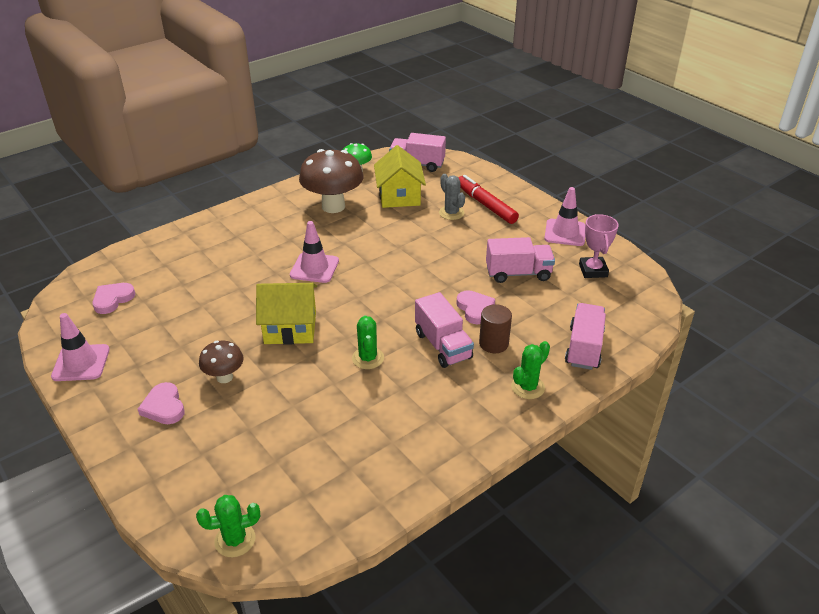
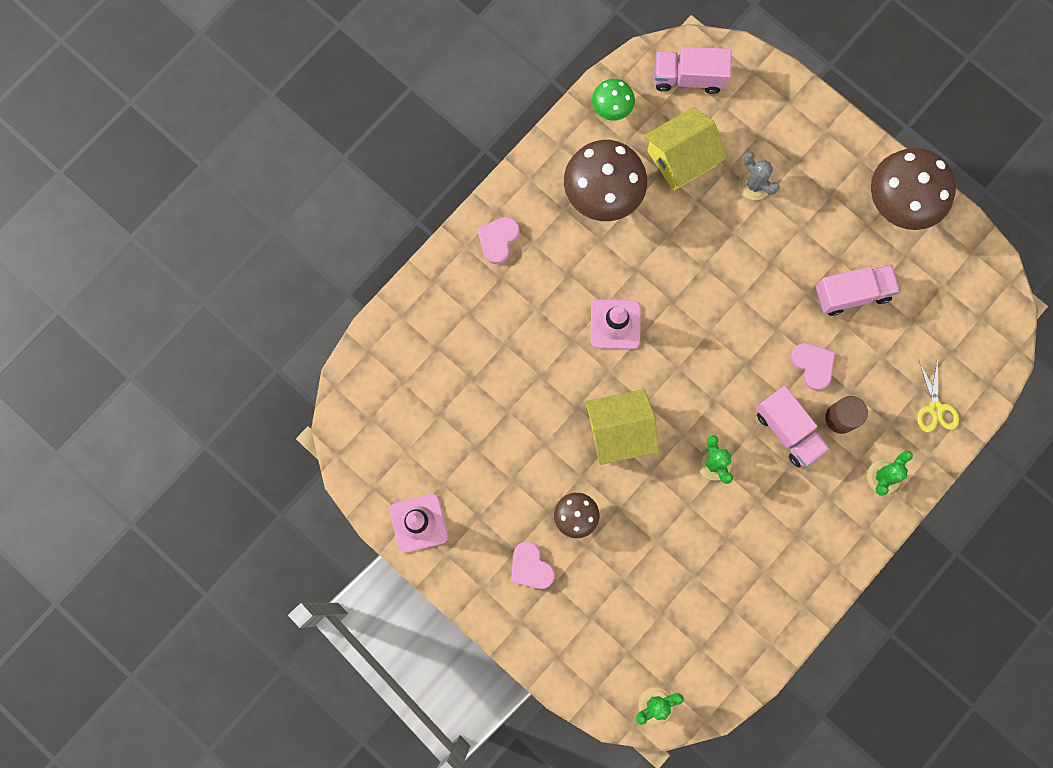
camera: 10 degrees left, 40 degrees up
(113, 299) = (405, 419): pink heart -> pink heart (498, 240)
(399, 196) = (681, 158): yellow house -> yellow house turned 75 degrees clockwise
(486, 205) = (795, 160): red marker -> none
(565, 233) = (899, 203): pink traffic cone -> brown mushroom
(584, 348) = (935, 408): pink truck -> yellow scissors
(593, 270) = (937, 273): pink trophy -> none

